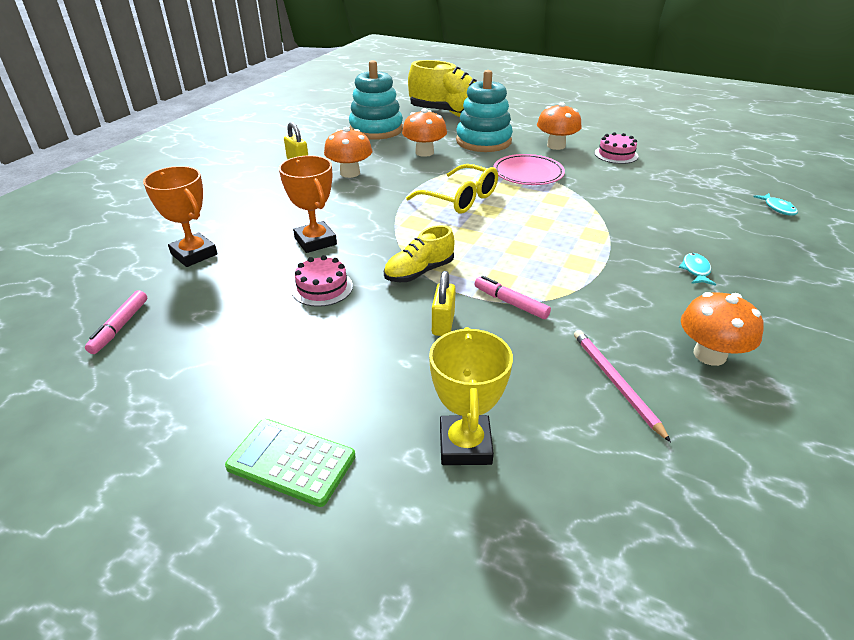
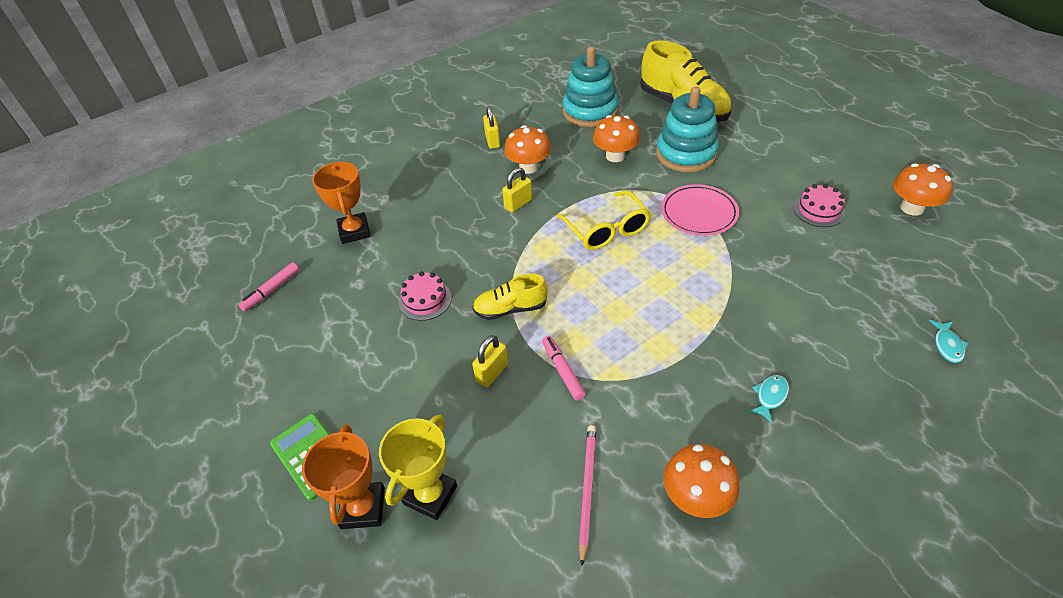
camera: 30 degrees right, 10 degrees up
(315, 241) = (450, 245): orange trophy -> orange trophy (363, 508)
(361, 198) = (518, 204): none -> yellow padlock
(556, 146) = (760, 179): orange mushroom -> orange mushroom (912, 208)

